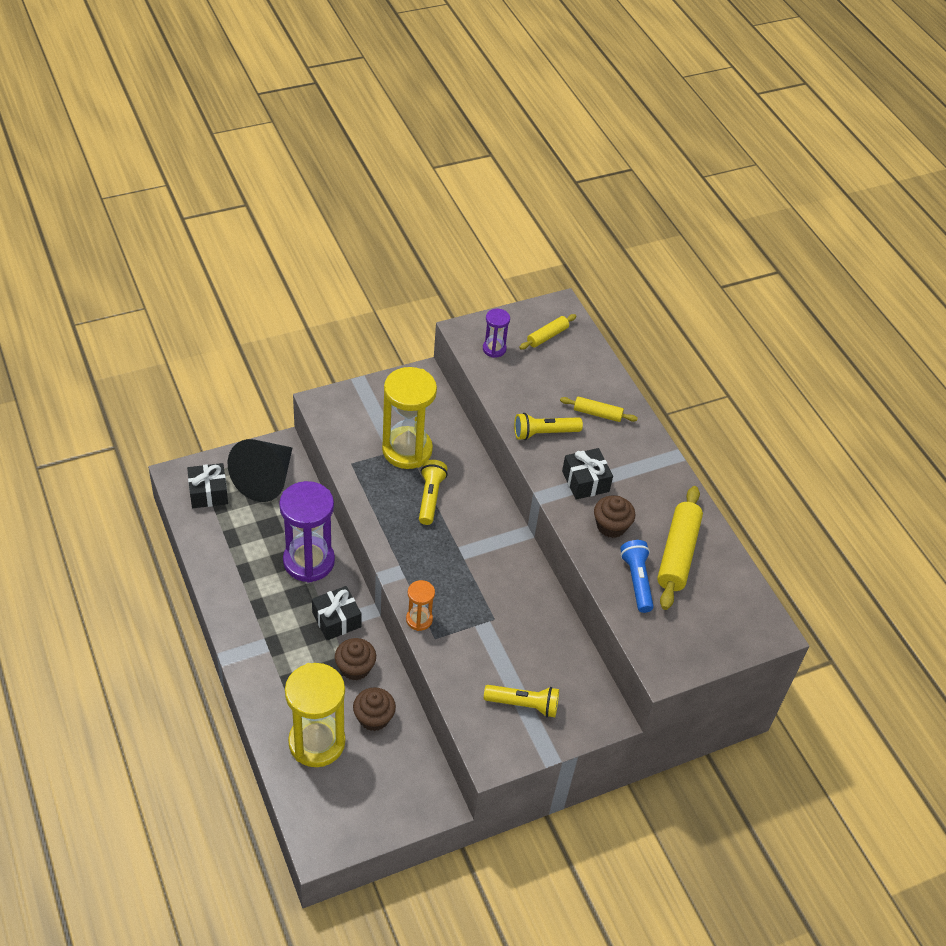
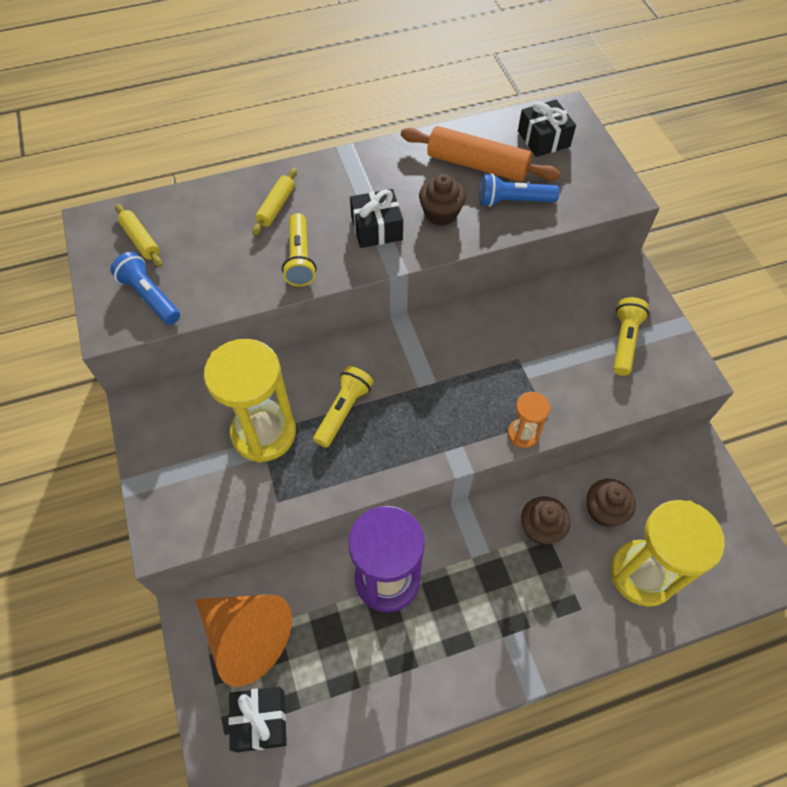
camera: 80 degrees left, 10 degrees up
(265, 479) = (246, 636): black cone -> orange cone
(336, 620) = (475, 547): black gift -> black gift (543, 139)
(430, 497) = (343, 411): yellow flashlight -> yellow flashlight turned 105 degrees clockwise
(494, 349) = (150, 296): purple hourglass -> blue flashlight
(677, 554) = (477, 165): yellow rolling pin -> orange rolling pin

